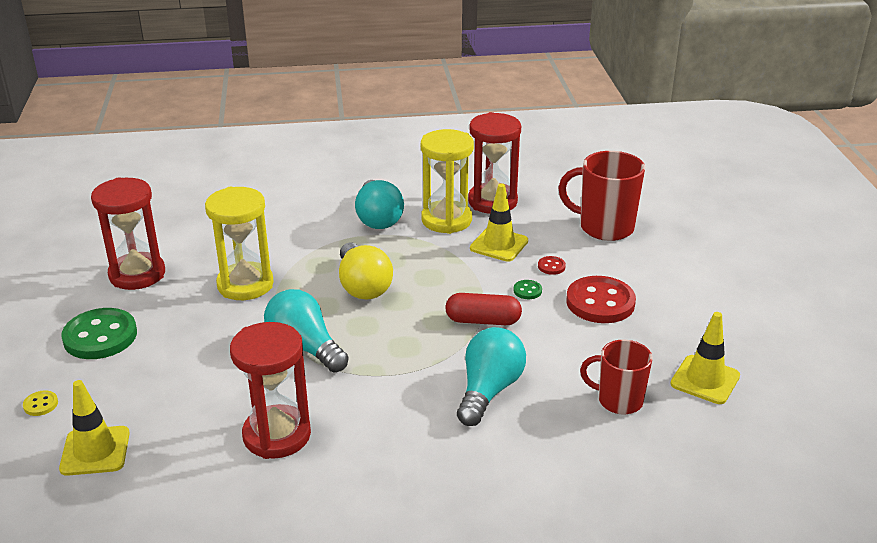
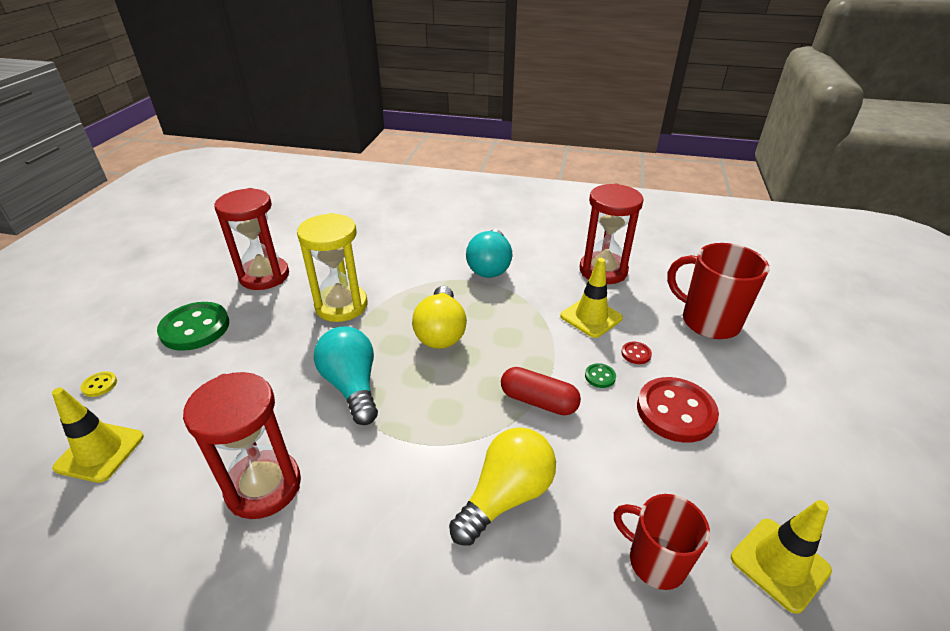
camera: 20 degrees right, 5 degrees up
(446, 220) = (551, 280): yellow hourglass -> none
(489, 390) = (506, 496): turquoise light bulb -> yellow light bulb

